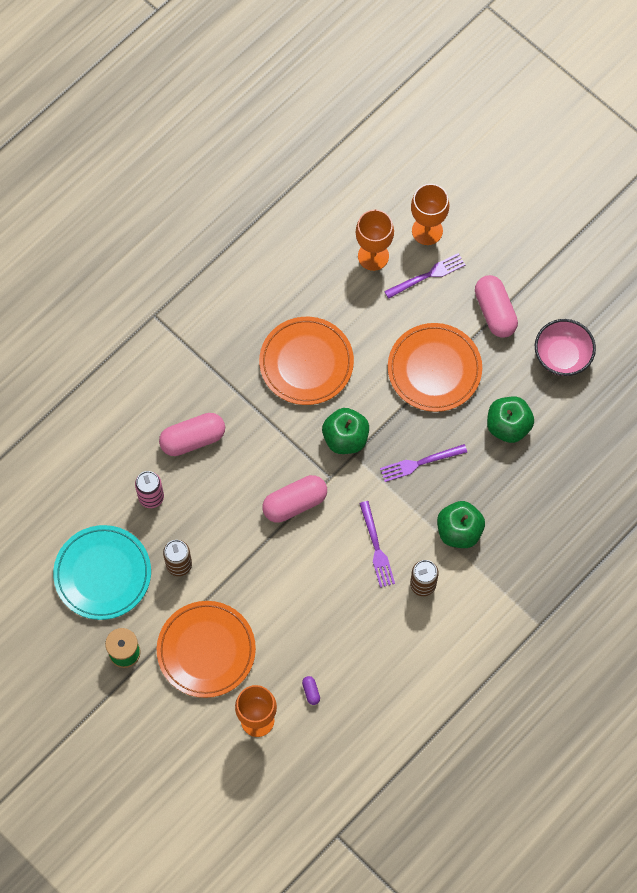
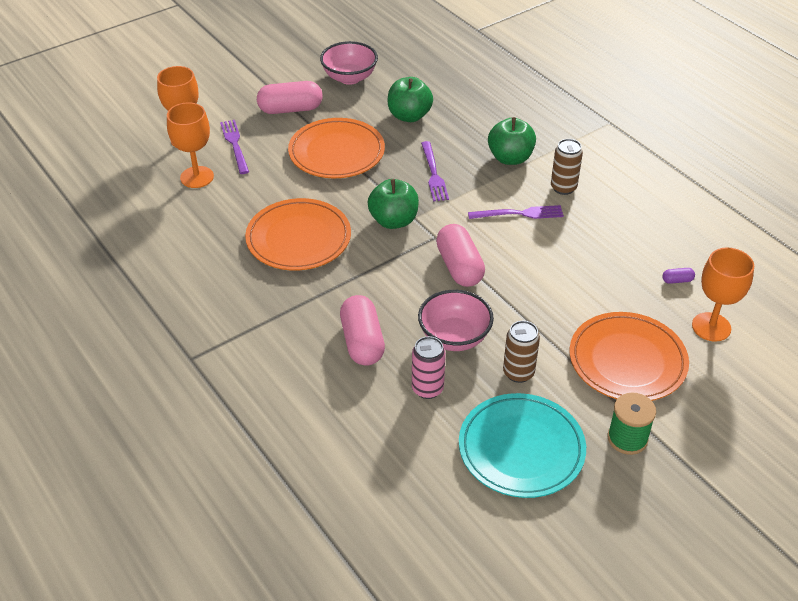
camera: 80 degrees left, 25 degrees down
(209, 510) = (454, 337): none -> pink bowl

